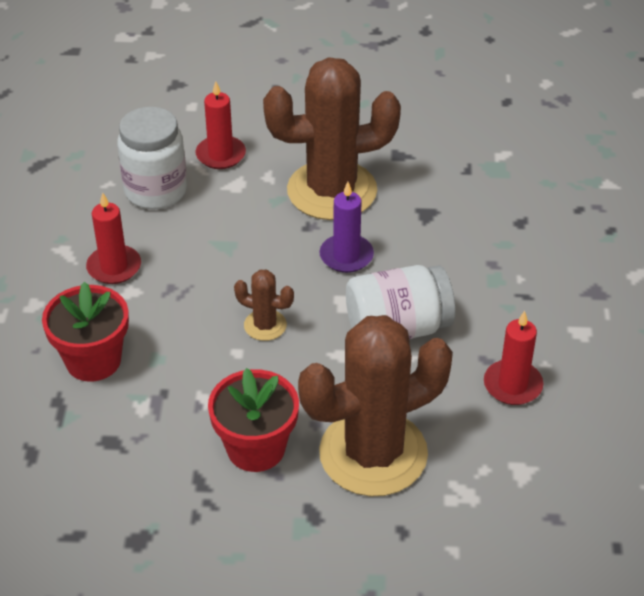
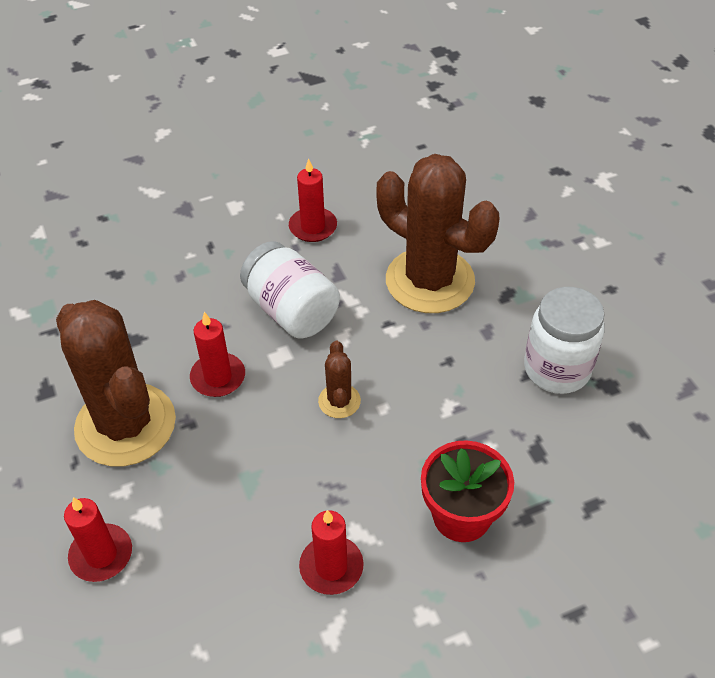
camera: 115 degrees left, 5 degrees up
(156, 191) = (192, 591): white jar -> white jar (557, 369)
(256, 448) = (474, 351): red flower pot -> none
(346, 256) = (218, 377): purple candle -> red candle

